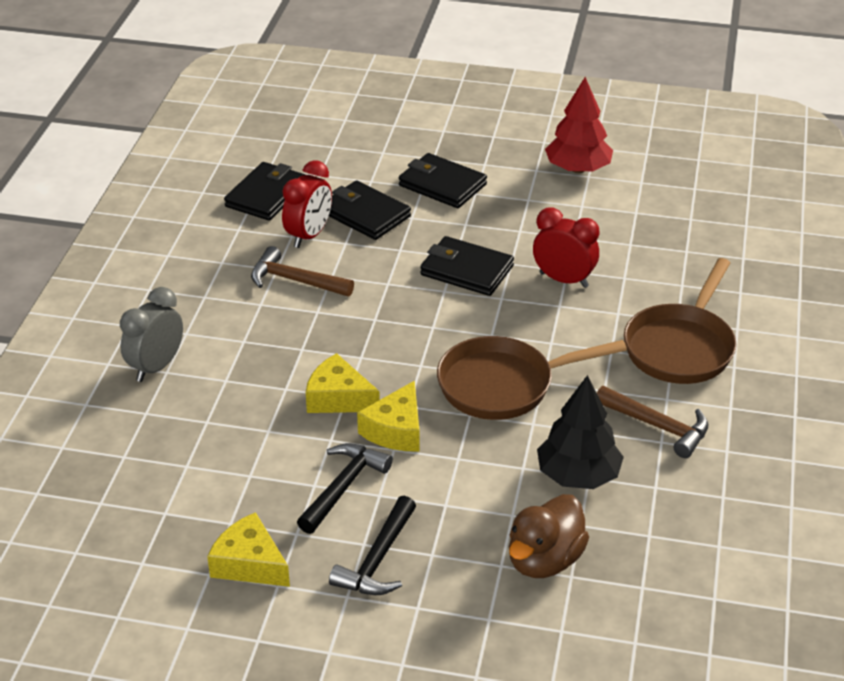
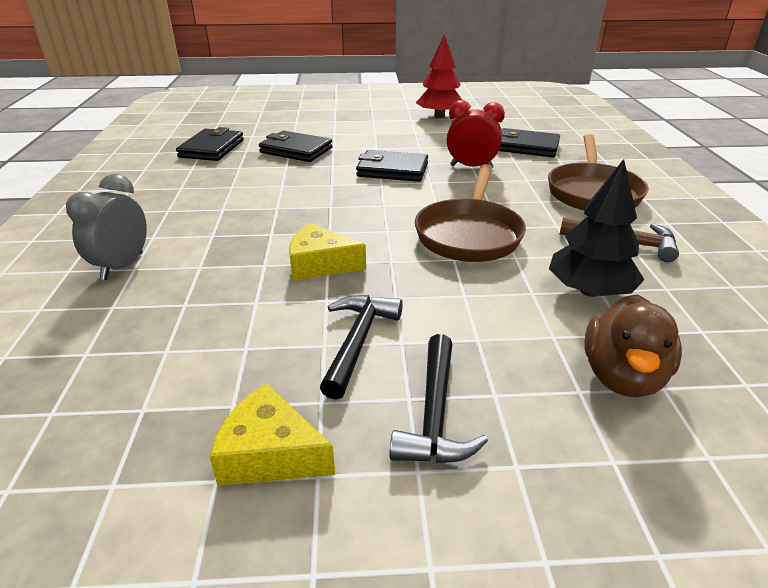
camera: 15 degrees left, 5 degrees down
(295, 281) = (250, 191): brown hammer -> none
(309, 236) = (254, 165): red clock -> none
(396, 430) = (389, 281): yellow cheese -> none
(442, 185) = (348, 131): black wallet -> black wallet (526, 147)
(503, 385) = (469, 234): brown pan -> brown pan turned 45 degrees counterclockwise

